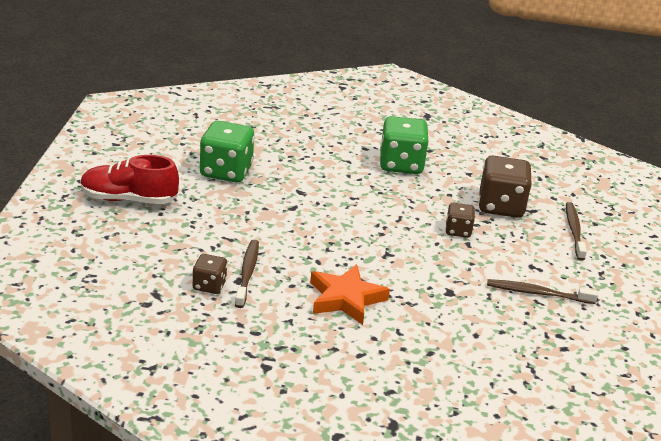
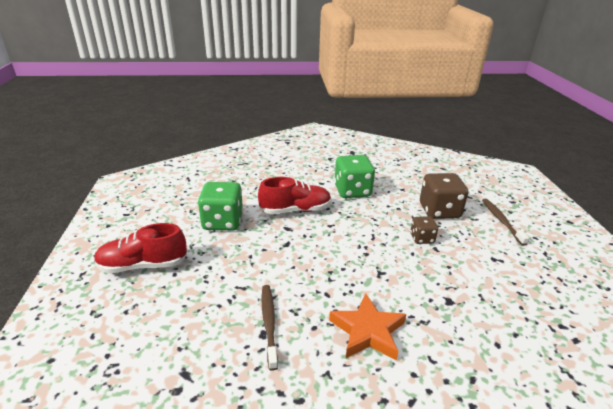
camera: 10 degrees left, 0 degrees up
(209, 285) = (237, 348): brown dice -> none
(318, 174) = (295, 210): none -> red shoe
(537, 293) = (515, 284): brown toothbrush -> none

